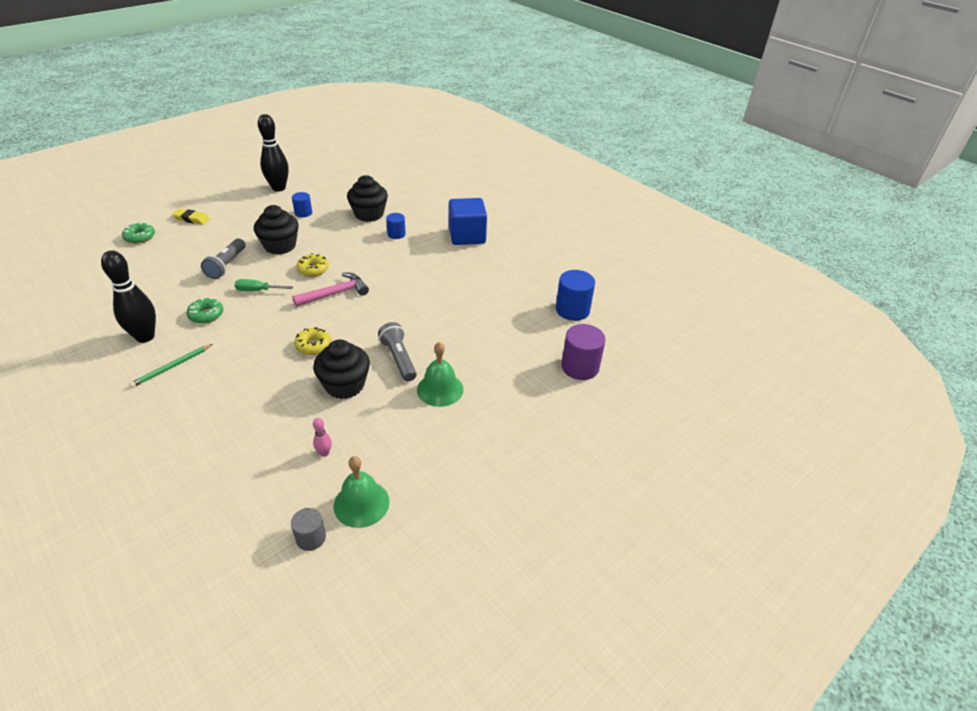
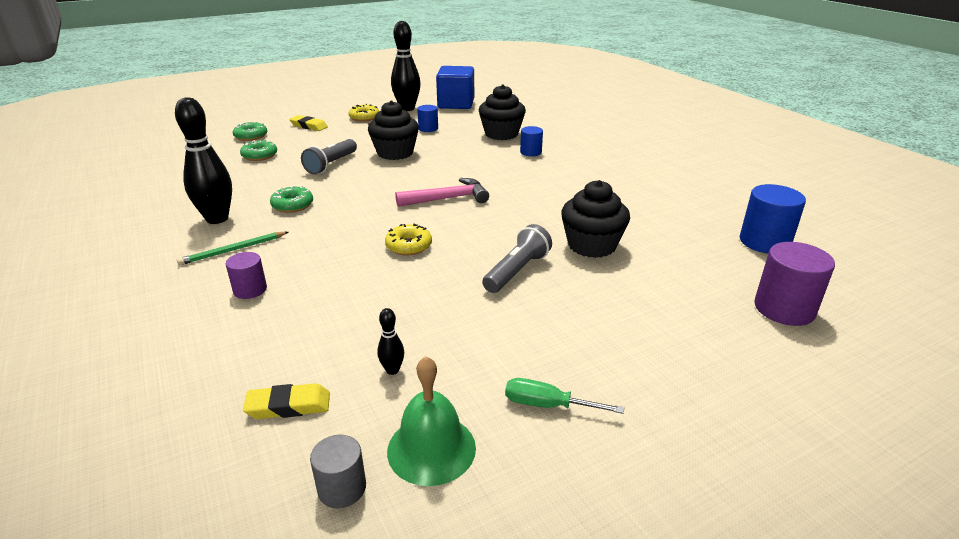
camera: 15 degrees right, 10 degrees down
(157, 261) = (259, 156): none -> green donut
(199, 402) = (250, 290): none -> purple cylinder
(258, 290) = (358, 189): green screwdriver -> green screwdriver (548, 405)
(260, 490) = (288, 406): none -> yellow eraser
(313, 269) = (427, 175): yellow donut -> yellow donut (364, 118)
(324, 453) = (392, 370): pink bowling pin -> black bowling pin
(345, 385) = (439, 292): black cupcake -> black cupcake (591, 245)
(399, 359) = (517, 271): grey flashlight -> grey flashlight turned 45 degrees clockwise
(440, 389) = (570, 312): green bell -> none
(467, 236) = (617, 159): blue cube -> blue cube (456, 104)

